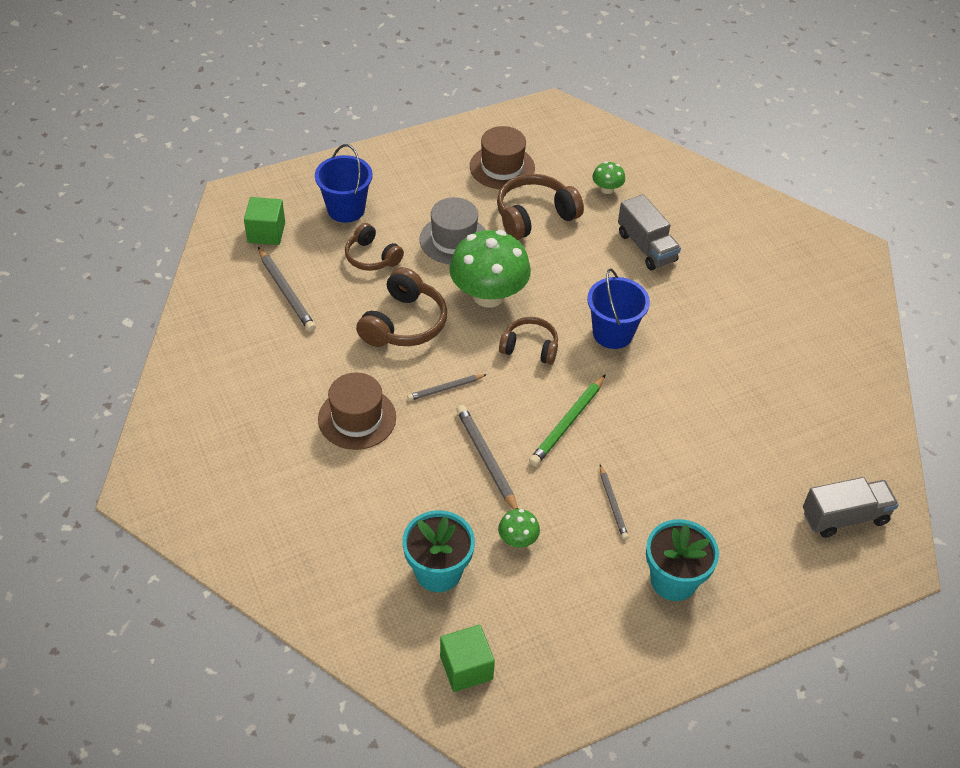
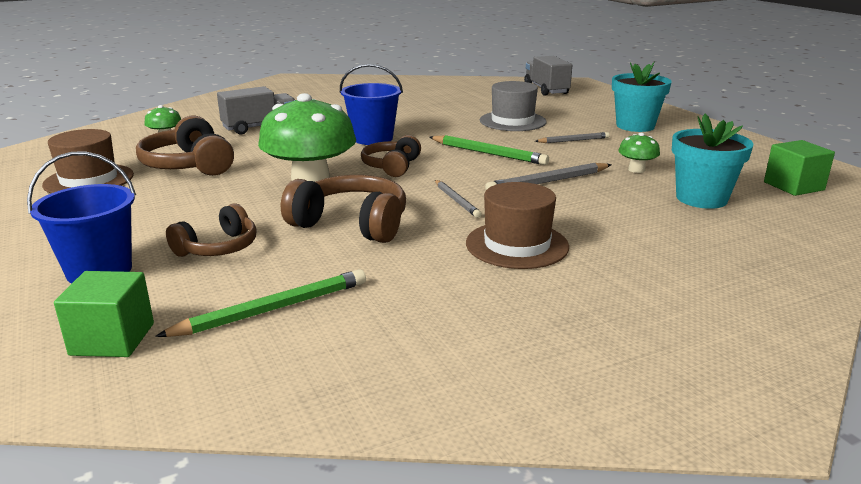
camera: 90 degrees left, 25 degrees down
(286, 292) = (274, 309): grey pencil -> green pencil
(454, 240) = (208, 201): grey hat -> grey hat (512, 121)

